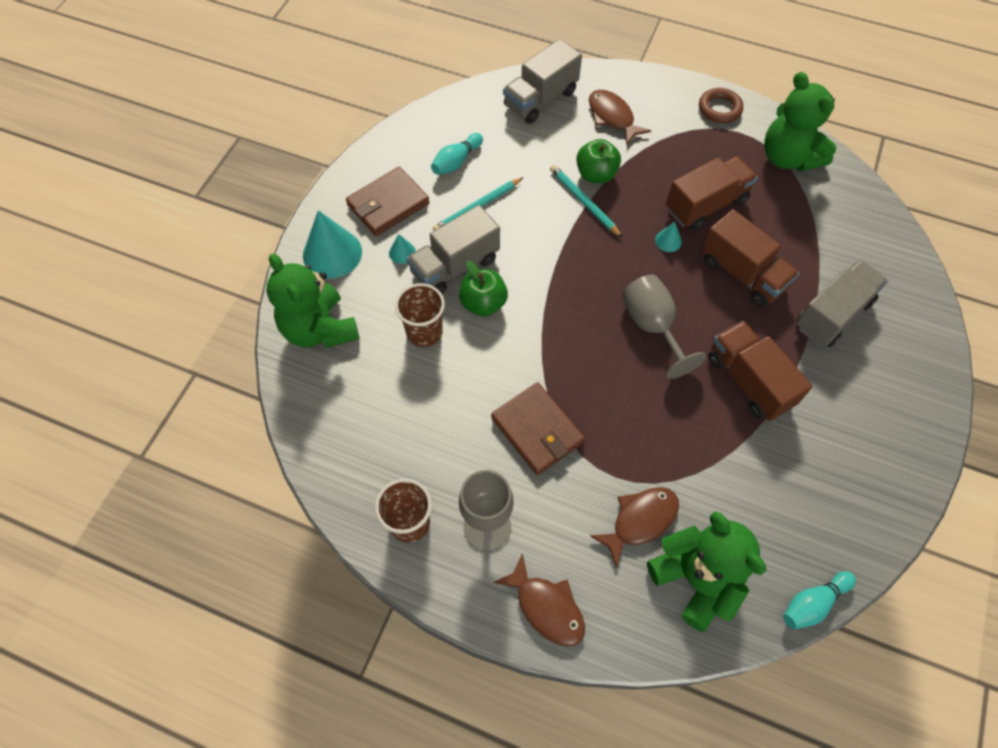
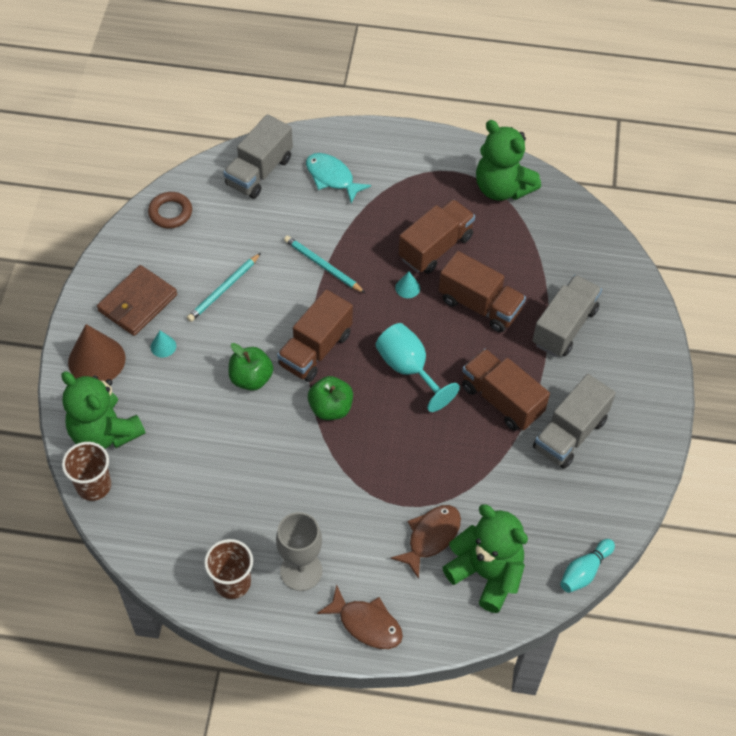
camera: 15 degrees left, 5 degrees down
(332, 253) = (96, 360): turquoise cone -> brown cone
(424, 332) = (203, 415): brown cup -> brown cup (94, 486)
(455, 266) = (216, 349): grey truck -> grey truck (570, 434)
(456, 161) = (193, 249): turquoise bowling pin -> none
(537, 430) = (326, 481): brown wallet -> none
(557, 286) = (315, 349): none -> brown truck
(596, 174) = (328, 237): green apple -> green apple (330, 408)
(612, 117) = (332, 177): brown fish -> turquoise fish
(652, 326) = (408, 369): grey goblet -> turquoise goblet
(719, 109) = (431, 151): brown ring -> brown ring (170, 213)

